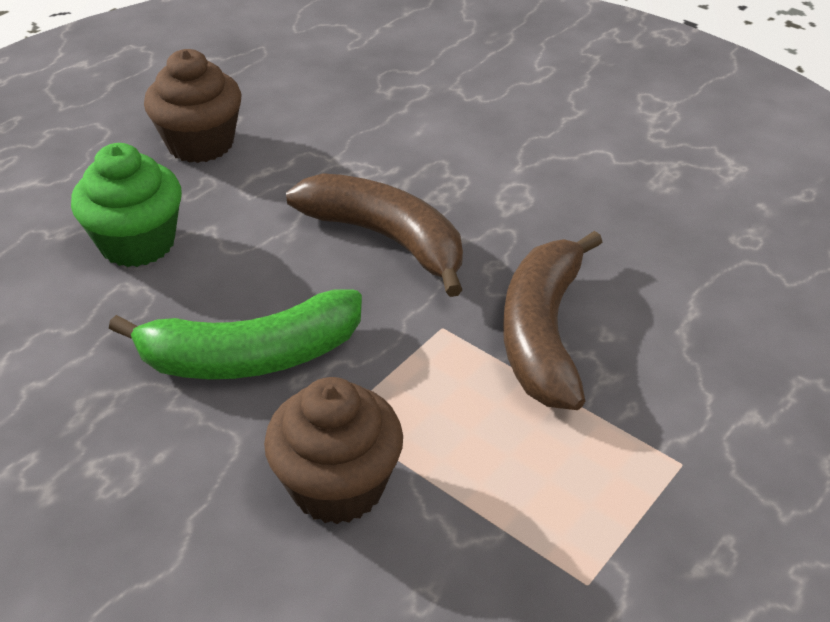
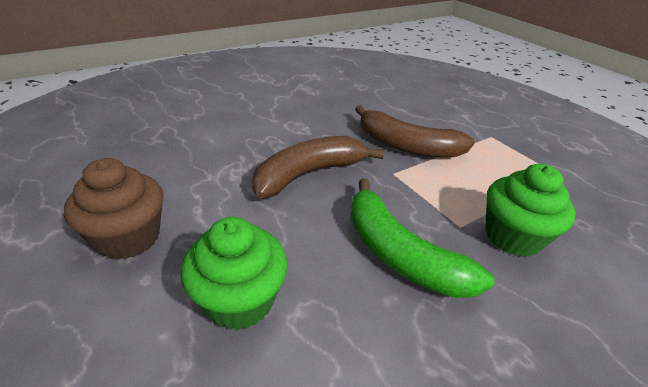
camera: 75 degrees left, 5 degrees down
(250, 356) = (399, 254): green banana -> green banana turned 135 degrees clockwise
(338, 485) = (512, 237): brown cupcake -> green cupcake

